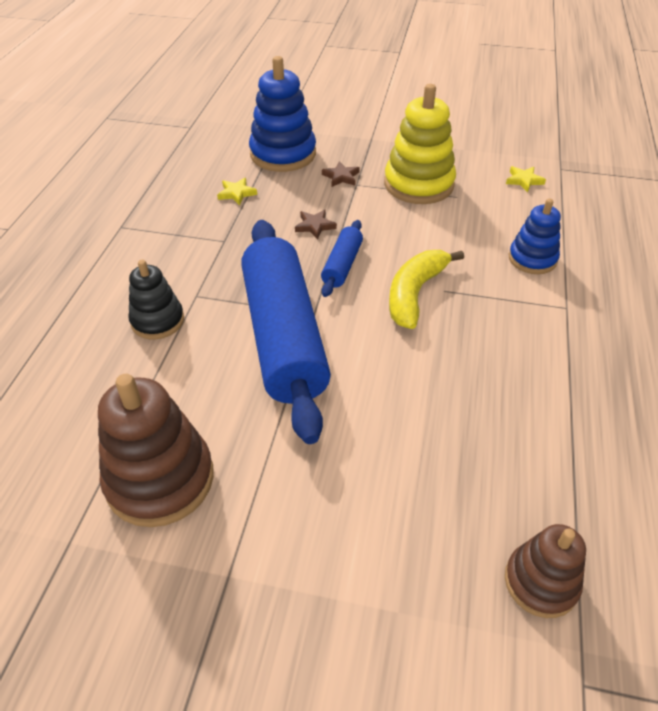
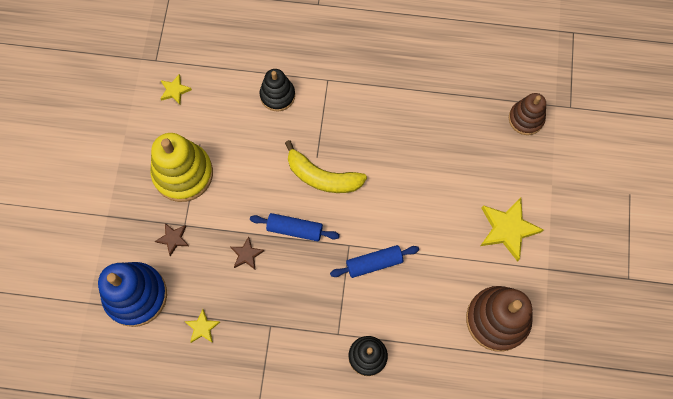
camera: 95 degrees left, 25 degrees up
(283, 336) = (374, 263): blue rolling pin -> blue rolling pin, size x0.44
(314, 516) = (507, 229): none -> yellow star
(532, 259) = (277, 95): blue stacking toy -> black stacking toy

